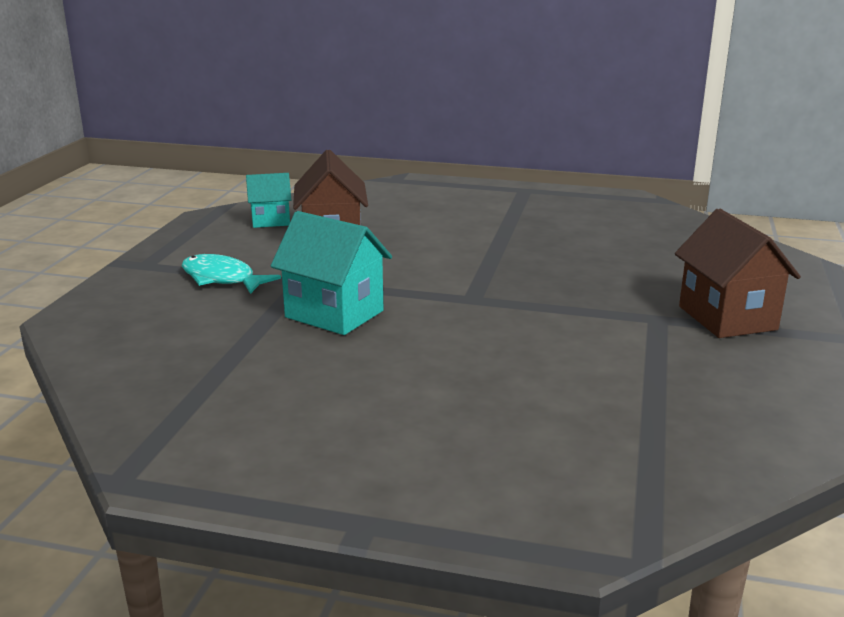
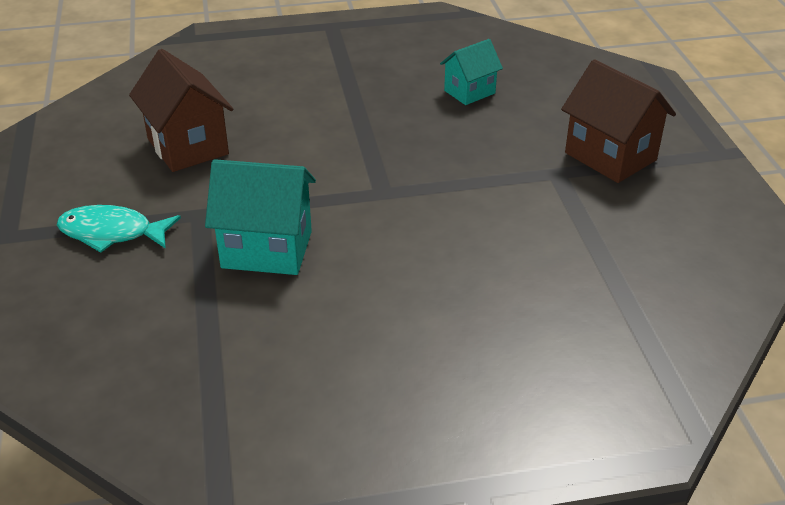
camera: 25 degrees left, 15 degrees up
(271, 221) = (98, 133): turquoise house -> turquoise house (469, 92)

